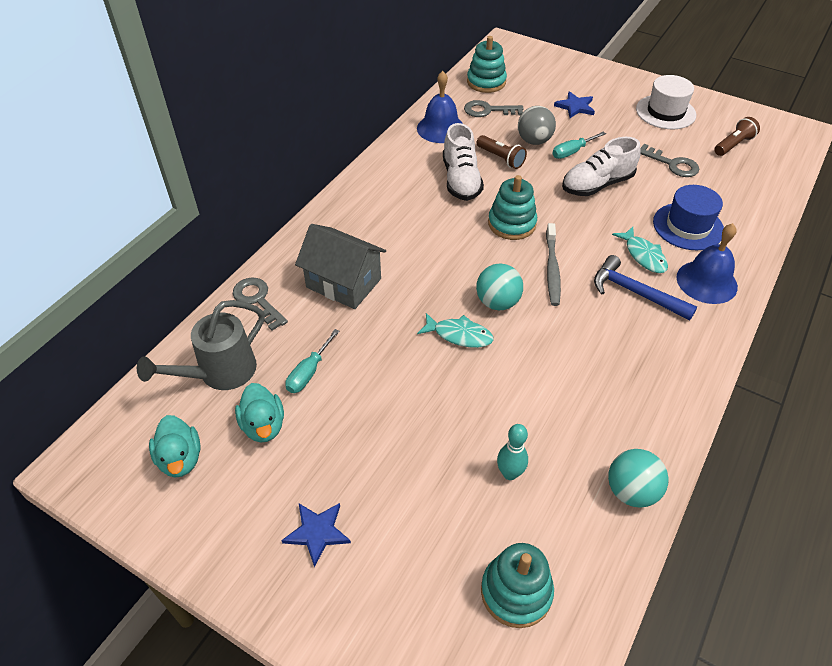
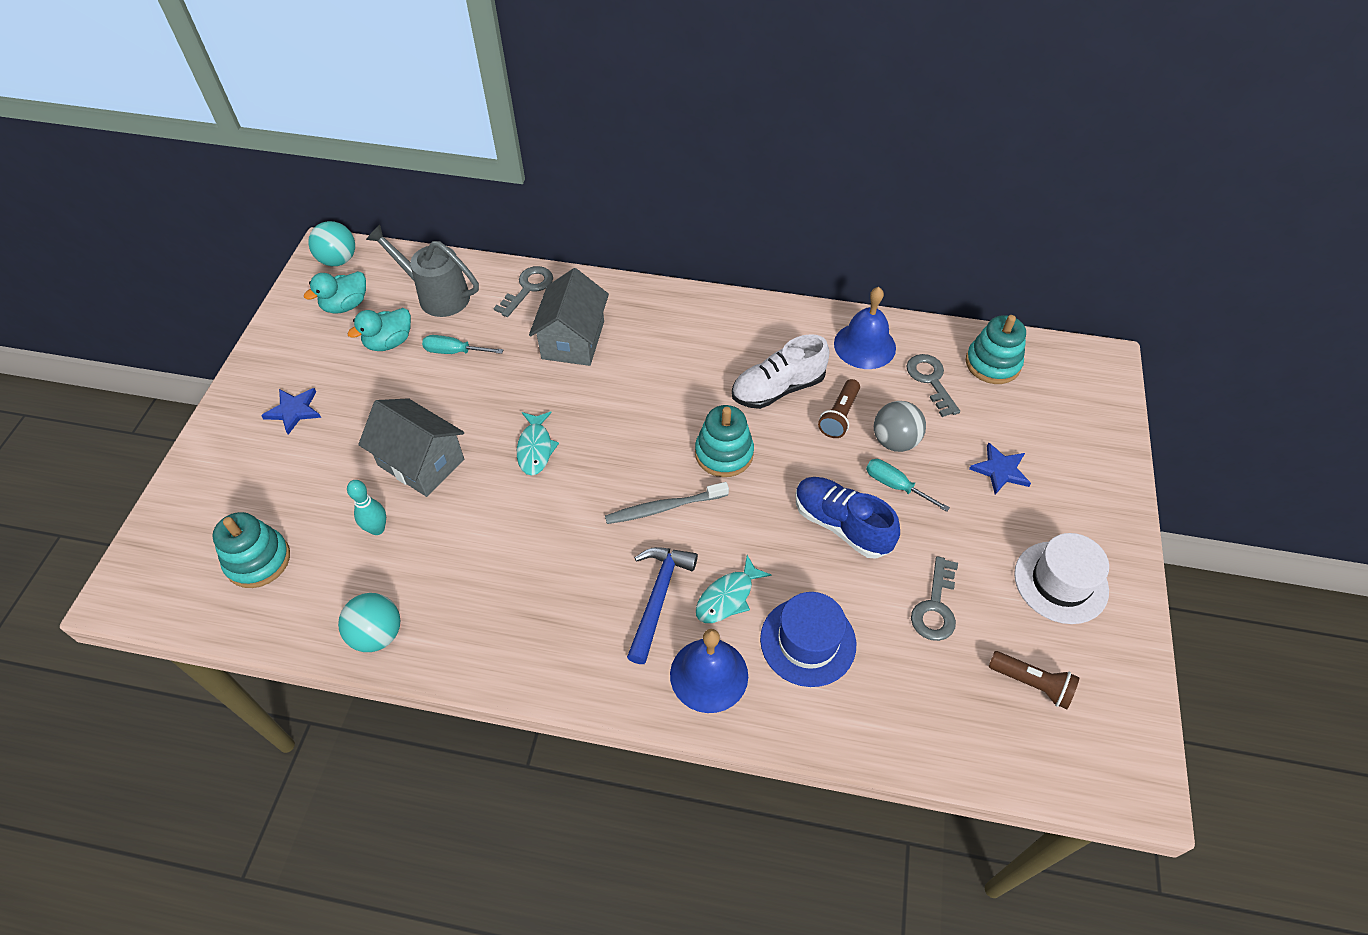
camera: 70 degrees right, 5 degrees up
(441, 424) = (421, 462): none -> grey house
(497, 302) = (593, 469): turquoise ball -> turquoise ball (338, 260)
(597, 185) = (841, 525): white shoe -> blue shoe

